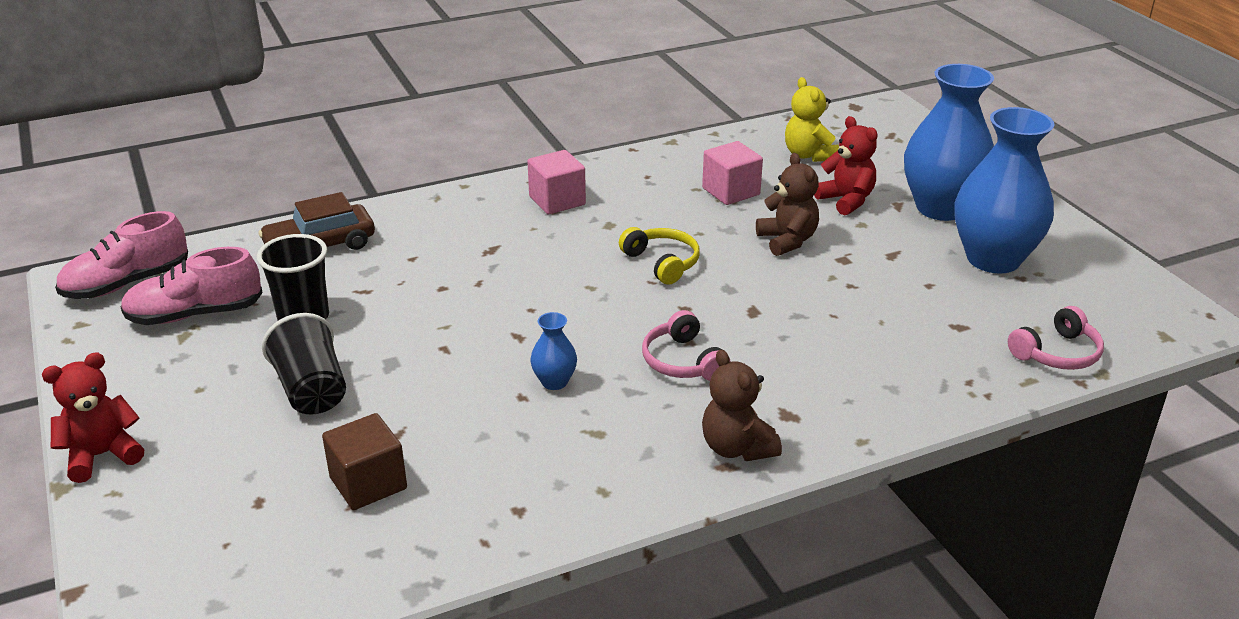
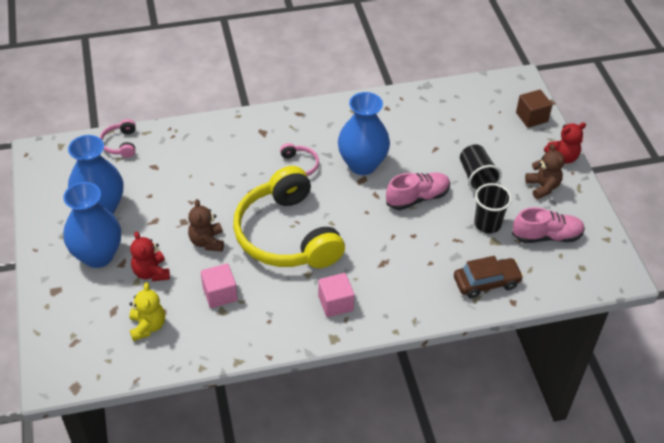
camera: 170 degrees left, 15 degrees up
(127, 283) = (593, 267): pink shoe -> pink shoe (417, 198)
(368, 483) = (447, 127): brown cube -> brown cube (531, 117)
(554, 382) = (362, 164): blue vase -> blue vase, size x2.33
(662, 263) = (286, 235): yellow headphones -> yellow headphones, size x2.46
(737, 448) = (291, 120): brown teddy bear -> brown teddy bear (542, 187)
(1057, 353) = (120, 144): pink headphones -> pink headphones turned 75 degrees counterclockwise

